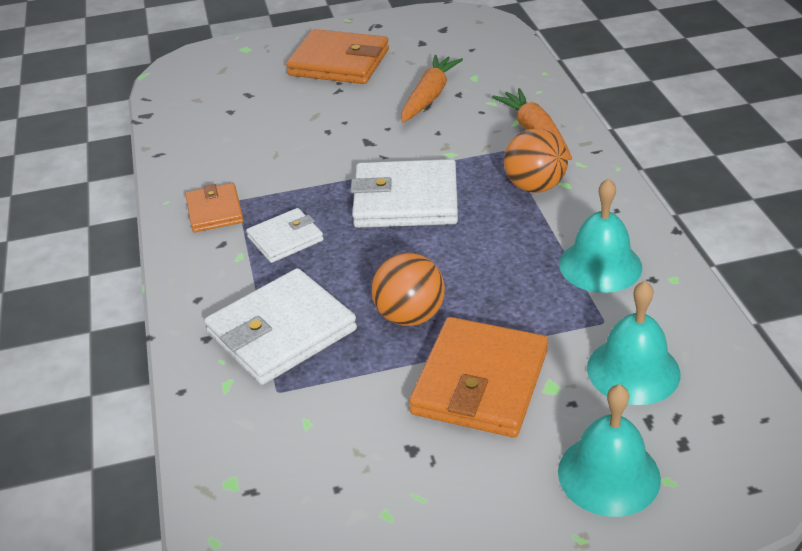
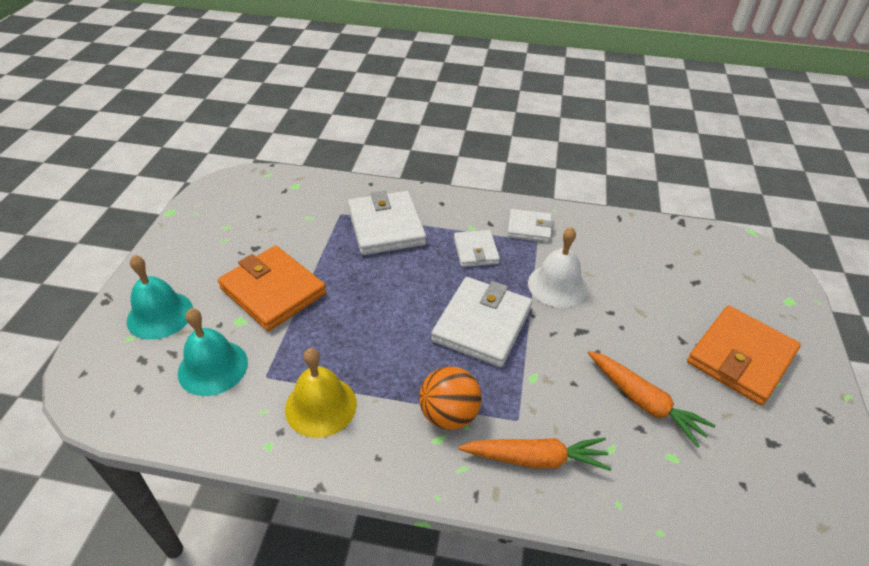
camera: 110 degrees right, 5 degrees up
(214, 211) = (529, 228): orange wallet -> white wallet
(309, 169) = (557, 285): none -> white bell
(409, 316) = (355, 282): orange ball -> none
(600, 265) = (321, 406): turquoise bell -> yellow bell

